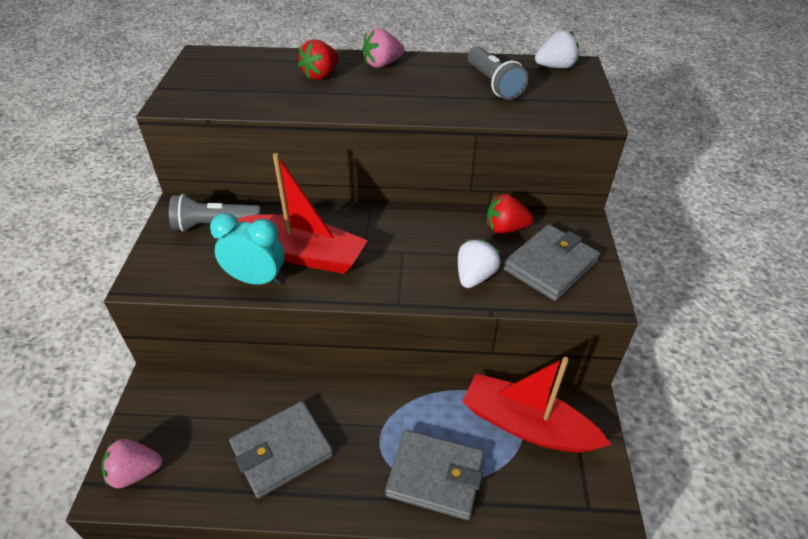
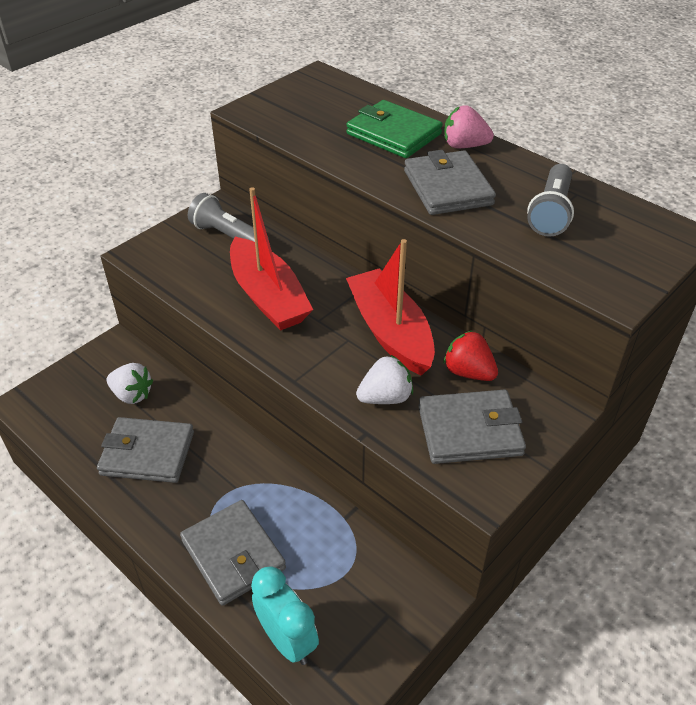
camera: 40 degrees right, 0 degrees up
(135, 472) = (48, 402): pink strawberry -> none
(256, 280) = (211, 297): turquoise clock -> turquoise clock (287, 640)
(320, 75) = (393, 134): red strawberry -> green wallet
(408, 96) = (447, 188): none -> grey wallet
(526, 425) = (352, 573): red boat -> red boat (390, 332)
(555, 67) = (649, 224): white strawberry -> white strawberry (132, 395)

